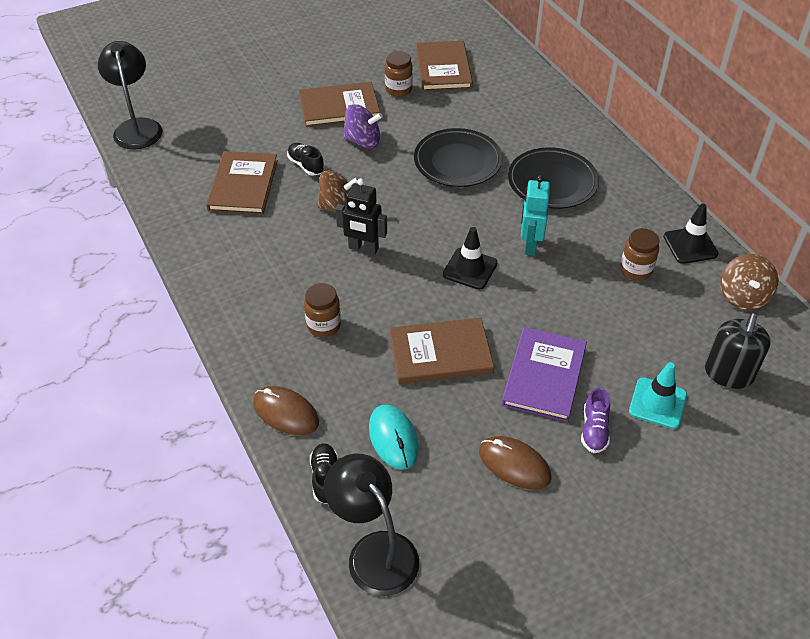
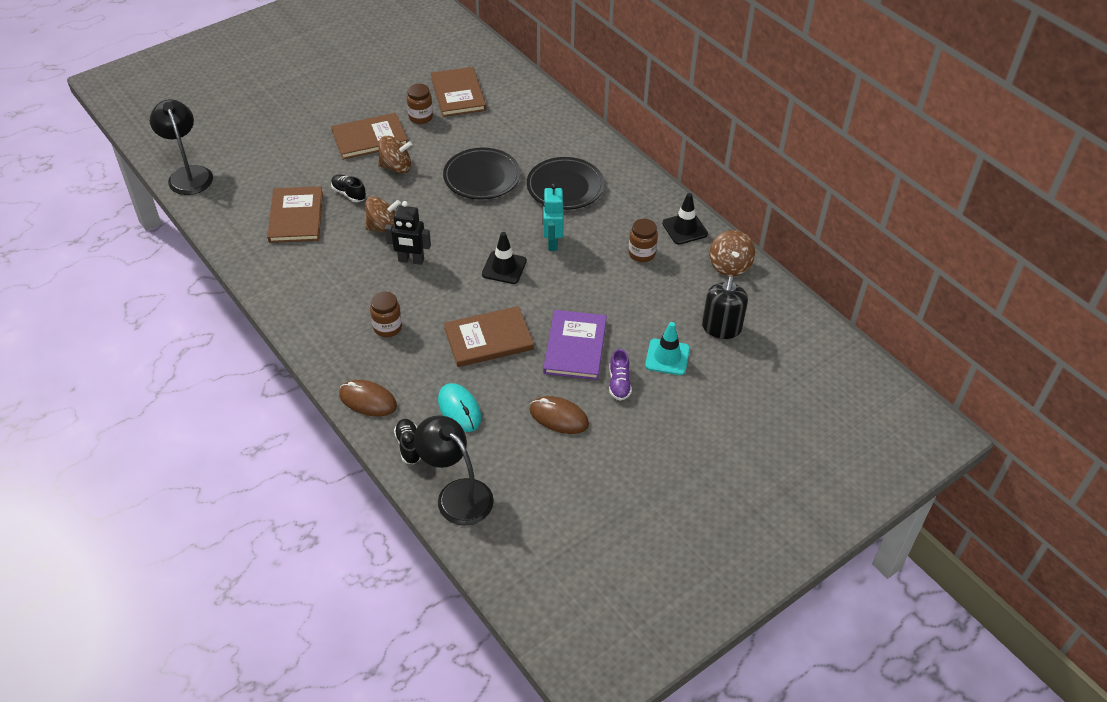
camera: 10 degrees left, 0 degrees up
(363, 141) = (396, 167): purple spinning top -> brown spinning top

